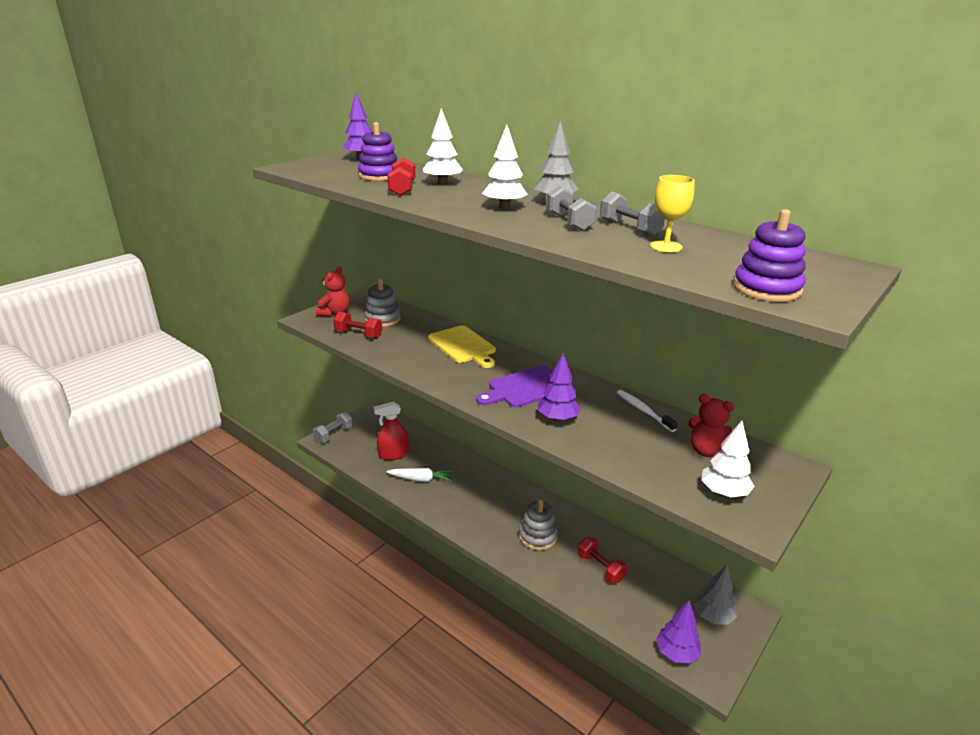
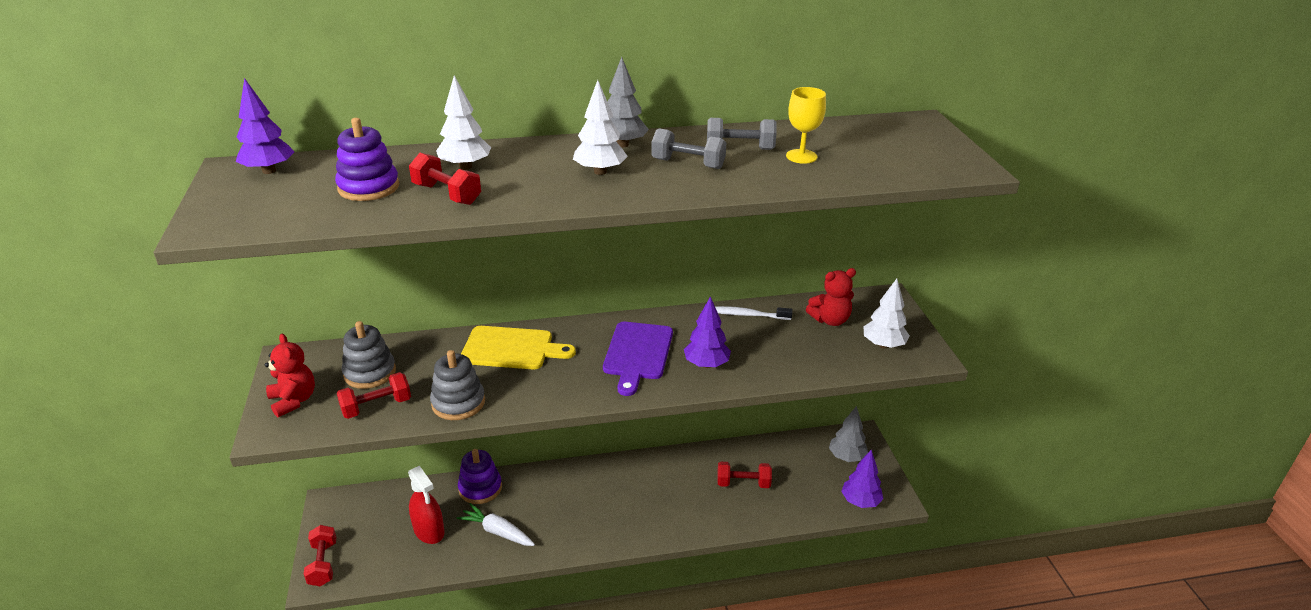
camera: 50 degrees left, 5 degrees up
(334, 434) = (323, 564): grey dumbbell -> red dumbbell
(393, 454) = (429, 531): red spray bottle -> red spray bottle turned 60 degrees counterclockwise
(421, 479) = (497, 531): white carrot -> white carrot turned 105 degrees counterclockwise
(538, 536) = (668, 497): grey stacking toy -> grey stacking toy (458, 403)
(766, 289) = (925, 166): purple stacking toy -> purple stacking toy (480, 488)

